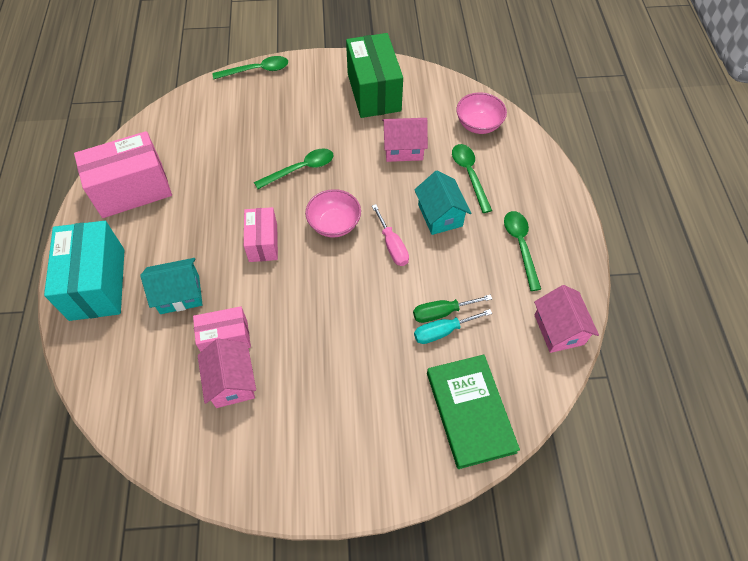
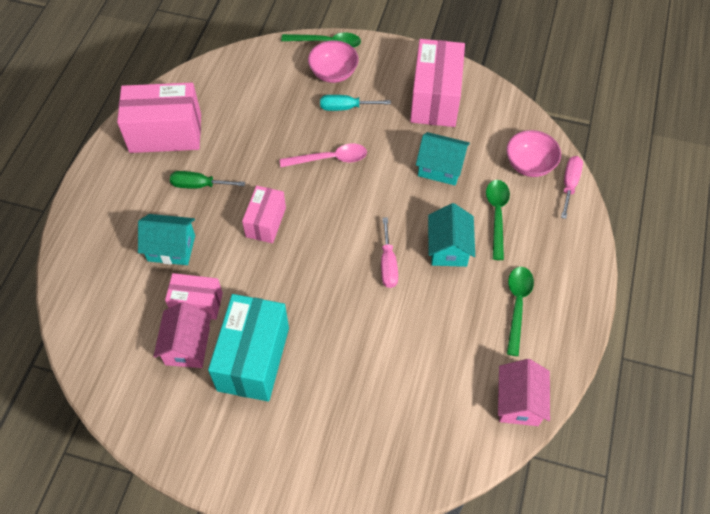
camera: 20 degrees right, 0 degrees up
(97, 284) = (103, 215): turquoise box -> turquoise box (253, 359)
(300, 169) = (330, 159): green spoon -> pink spoon
(334, 224) = (340, 225): pink bowl -> pink bowl (333, 73)
(374, 92) = (435, 98): green box -> pink box
(403, 149) = (440, 168): pink house -> turquoise house
(441, 312) = (409, 346): green screwdriver -> green screwdriver (199, 185)
(442, 331) = (401, 365): turquoise screwdriver -> turquoise screwdriver (346, 107)
(470, 411) = (396, 451): green book -> none
(519, 132) = (569, 184): none -> pink screwdriver

